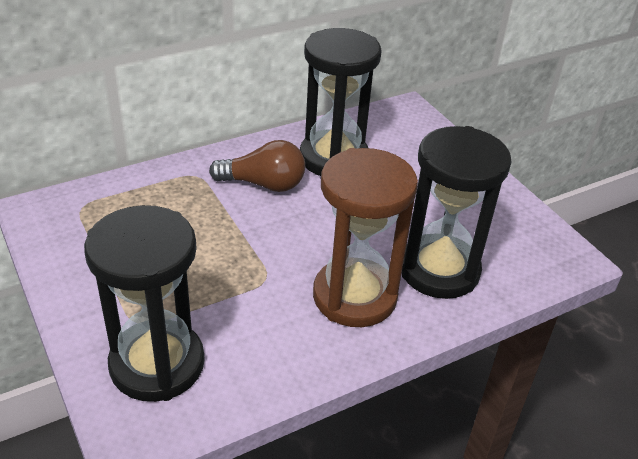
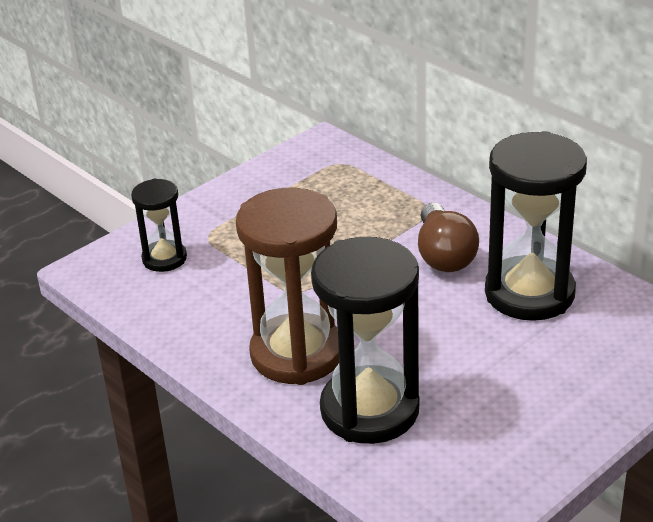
camera: 80 degrees right, 5 degrees down
(157, 364) = (164, 258): black hourglass -> black hourglass, size x0.53

